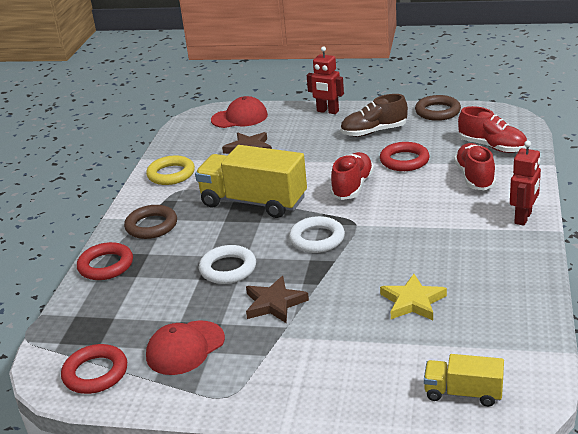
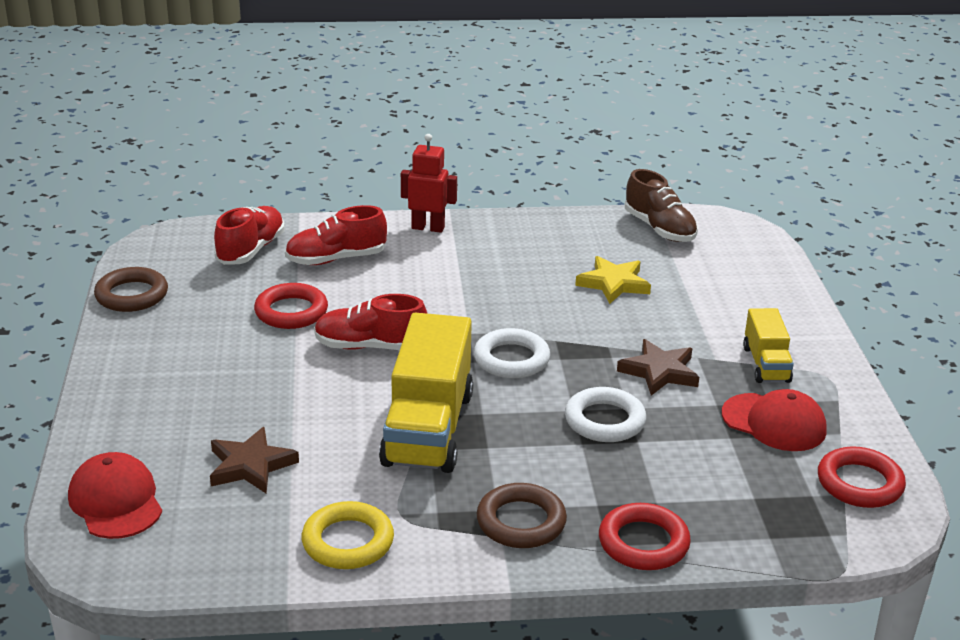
camera: 110 degrees left, 0 degrees up
(327, 111) = (109, 399): red robot -> none
(374, 132) = (195, 345): brown shoe -> brown shoe (659, 229)
(463, 393) = (736, 250): yellow truck -> yellow truck (766, 364)

